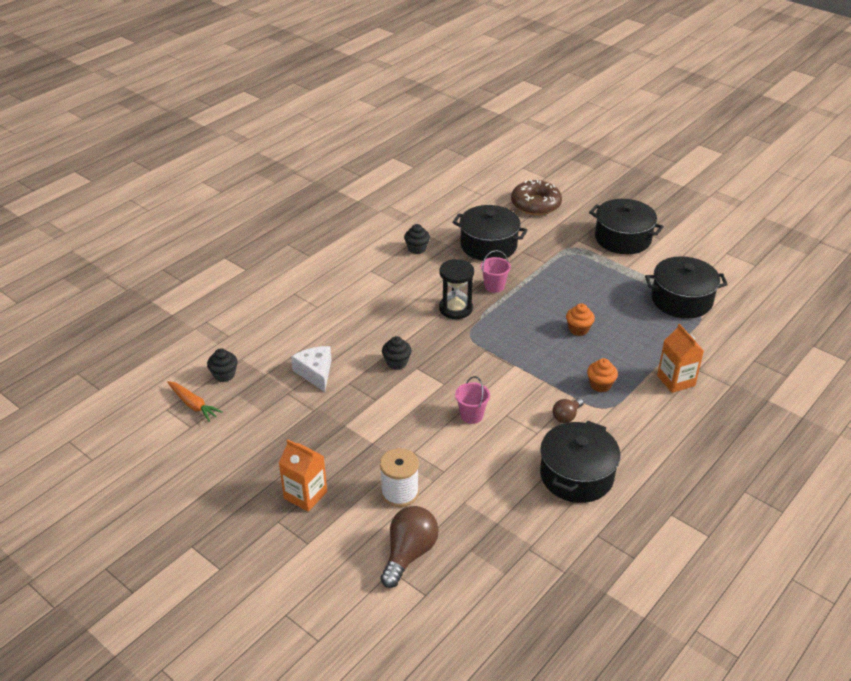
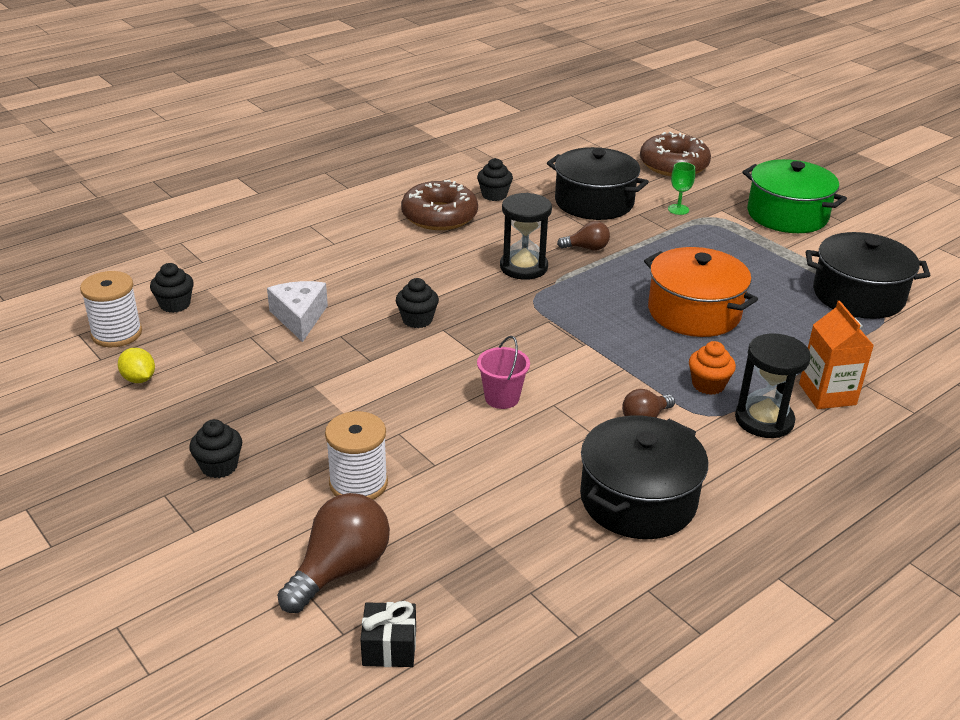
camera: 10 degrees right, 5 degrees down
(193, 405) = (117, 334): orange carrot -> white spool
(224, 438) = (139, 379): none -> yellow lemon
(305, 495) = (219, 466): orange carton -> black cupcake
(384, 272) = (439, 216): none -> brown donut
(456, 599) = (389, 647): none -> black gift
(494, 286) = (587, 248): pink bucket -> brown light bulb
(548, 244) = (678, 209): none -> green goblet
(578, 329) = (694, 312): orange cupcake -> orange pot
(622, 239) = (787, 215): black pot -> green pot
(640, 406) = (764, 420): none -> black hourglass

